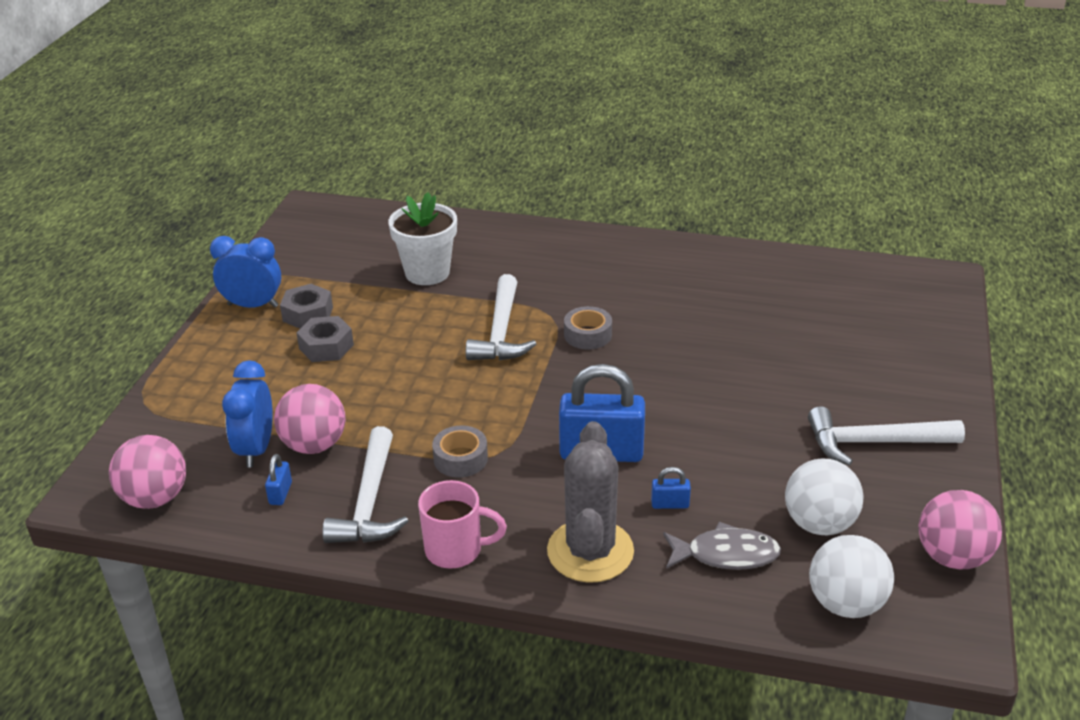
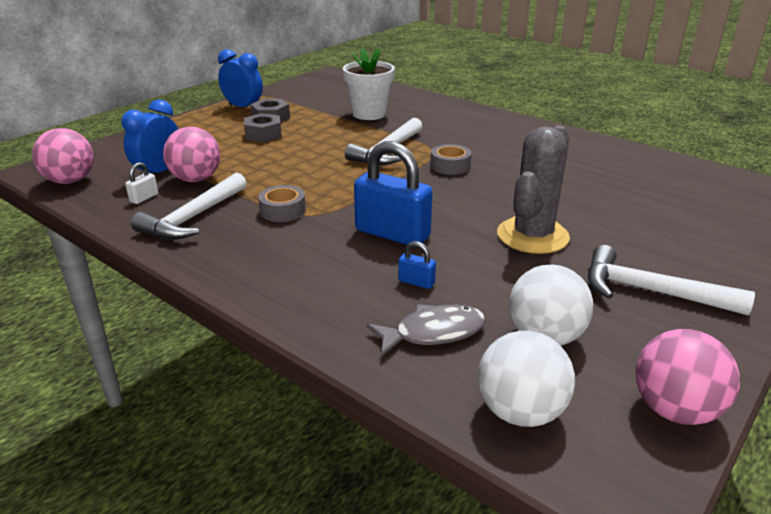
camera: 25 degrees right, 5 degrees down
(280, 493) = (144, 198): blue padlock -> white padlock
(456, 550) = (218, 262): pink mug -> none
(590, 551) = (318, 294): grey cactus -> grey cactus (532, 236)
(726, 554) = (433, 332): grey fish -> grey fish turned 45 degrees counterclockwise

